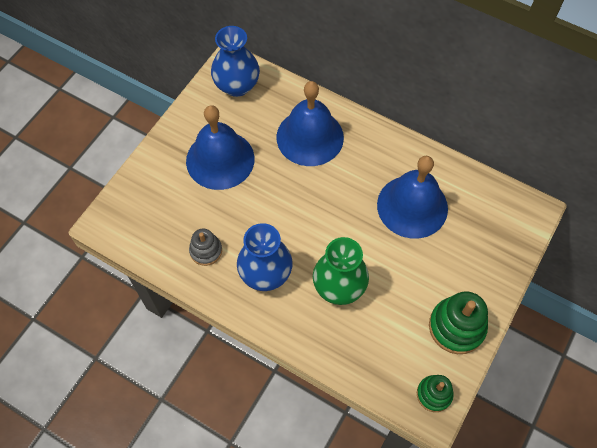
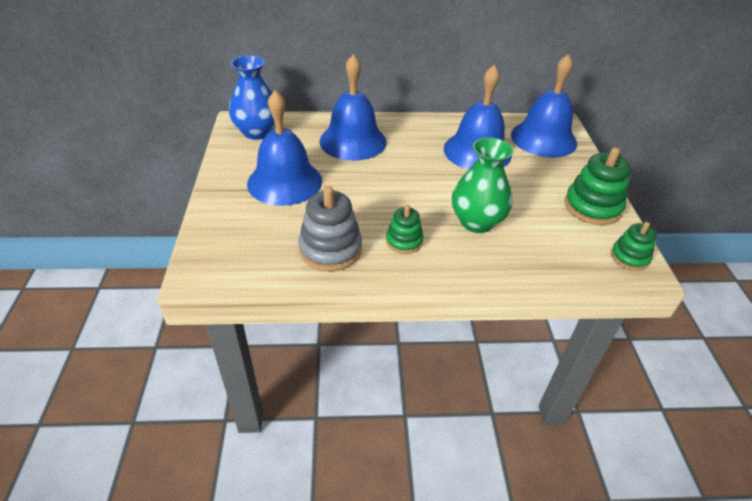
camera: 35 degrees left, 20 degrees down
(206, 251) = (330, 249): grey stacking toy -> grey stacking toy, size x1.65
(265, 274) = (404, 241): blue vase -> green stacking toy
(493, 222) = (543, 138): none -> blue bell

